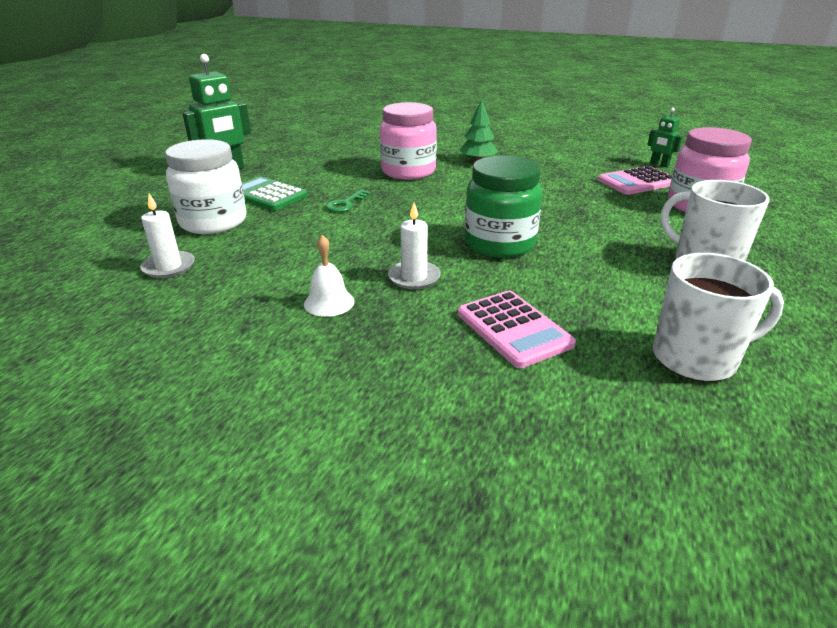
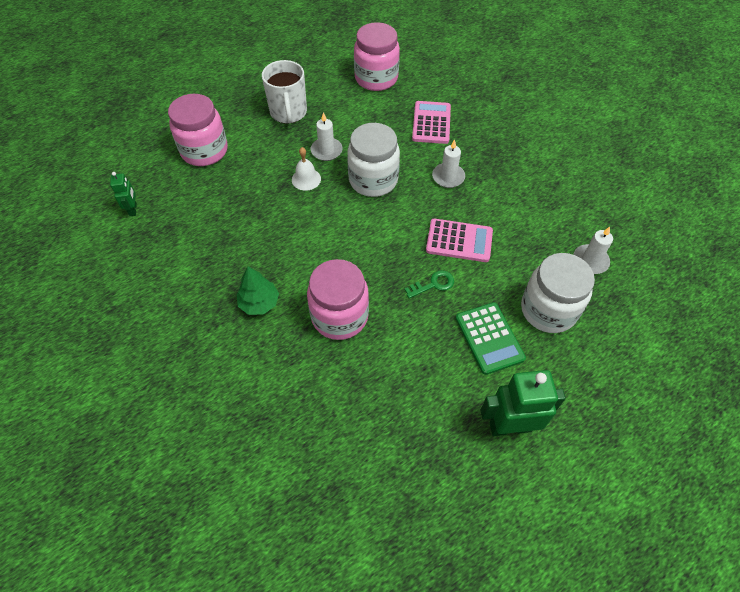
camera: 145 degrees left, 25 degrees up
(329, 302) = (506, 180): white bell -> white bell (306, 179)
(499, 244) = (373, 180): green jar -> white jar
(592, 247) = (326, 151): none -> white candle
(637, 182) = (192, 196): pink calculator -> pink calculator (459, 241)
(696, 358) = (376, 78): white mug -> pink jar

